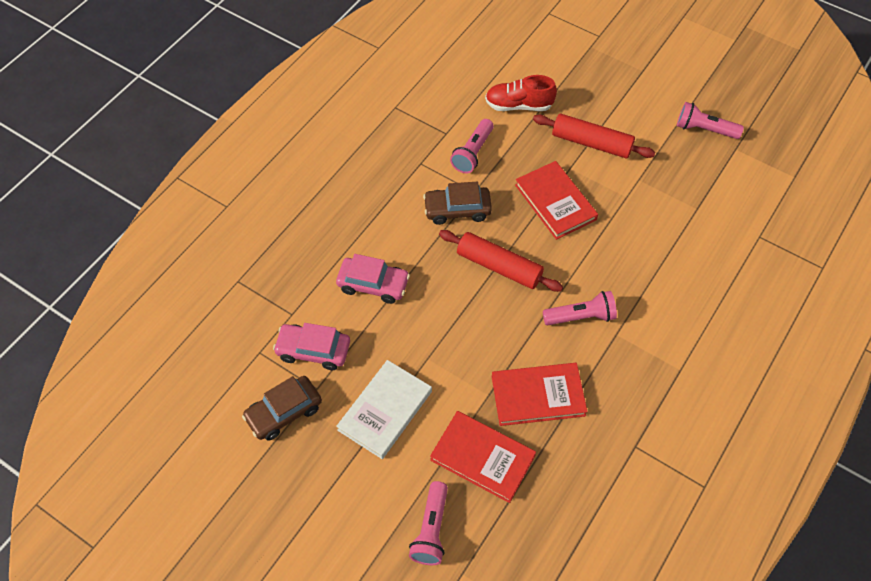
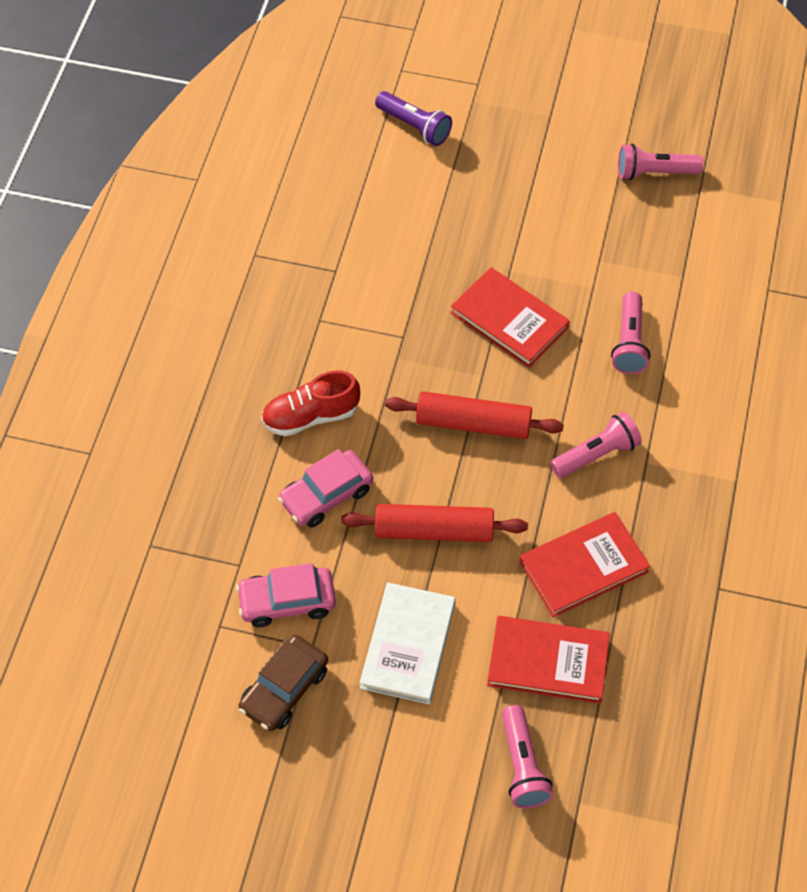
camera: 20 degrees left, 0 degrees up
(373, 284) = (326, 495): pink car -> pink car turned 150 degrees clockwise
(457, 210) = (391, 367): brown car -> none
(473, 153) = (381, 287): pink flashlight -> pink flashlight (629, 342)
(518, 105) = (413, 207): red shoe -> red shoe (310, 416)
(542, 52) = (414, 126): none -> purple flashlight
(591, 143) = (523, 230): red rolling pin -> red rolling pin (434, 530)

